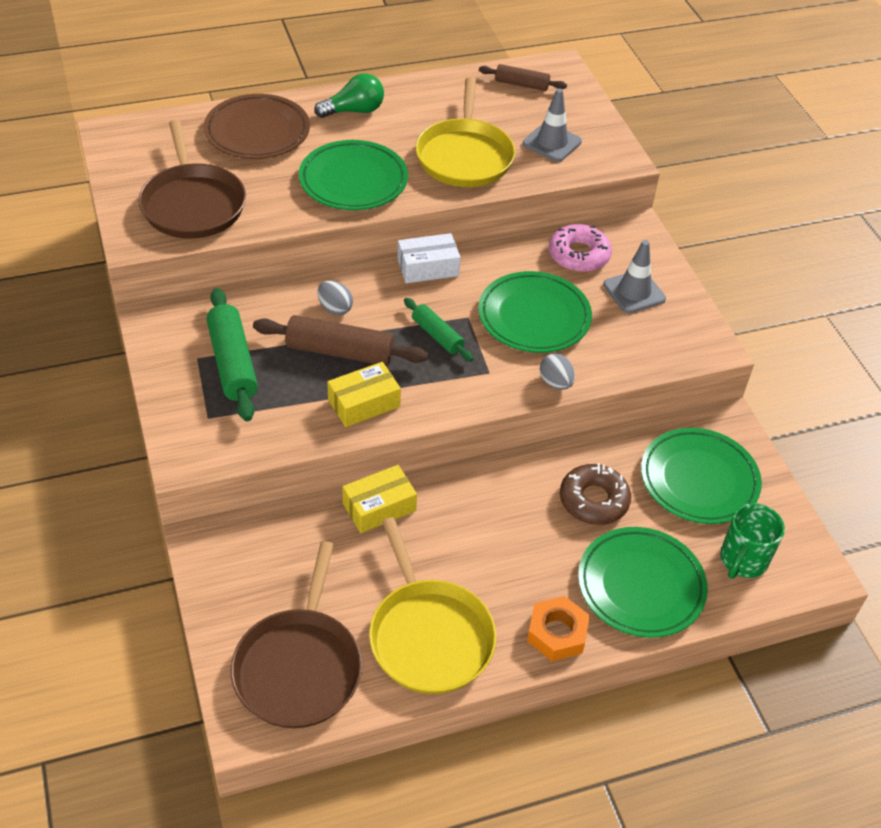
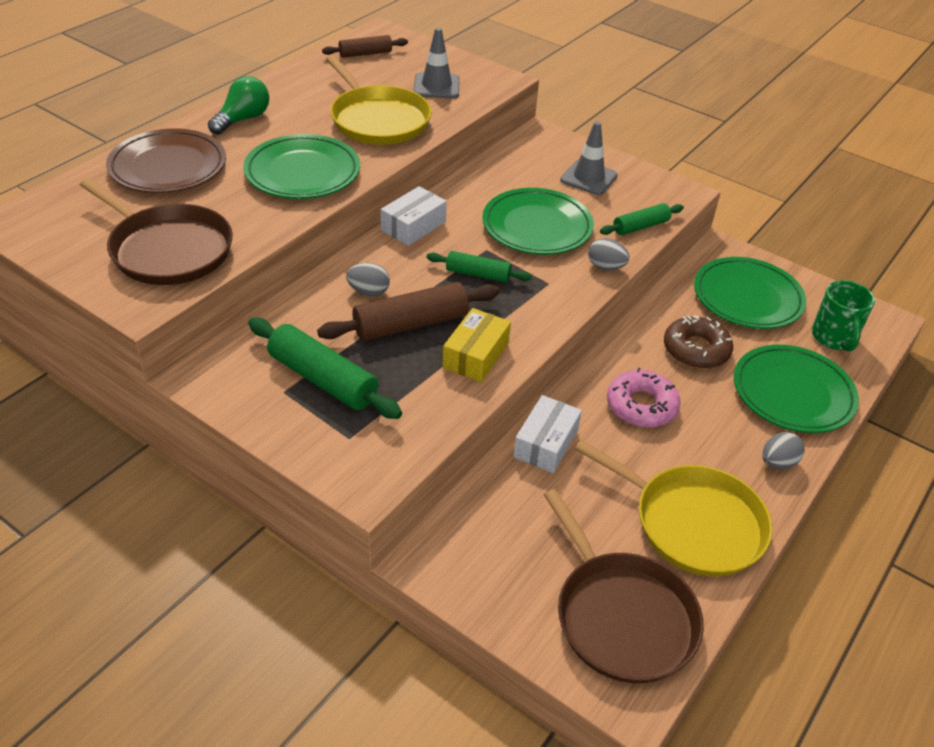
camera: 35 degrees left, 5 degrees down
(379, 507) = (546, 443): yellow box -> white box
(557, 633) = (777, 462): orange nut -> grey egg
(579, 255) = (520, 169): pink donut -> pink donut (641, 406)
(631, 361) = (640, 226): none -> green rolling pin

